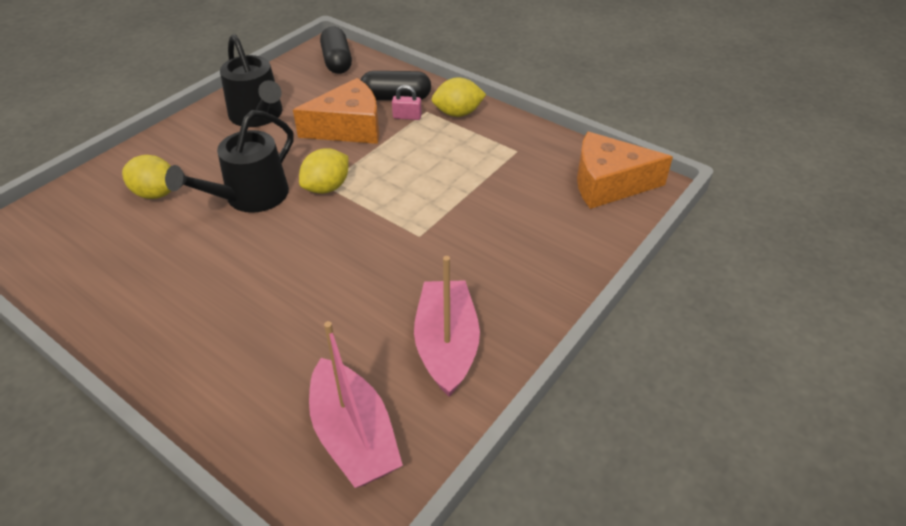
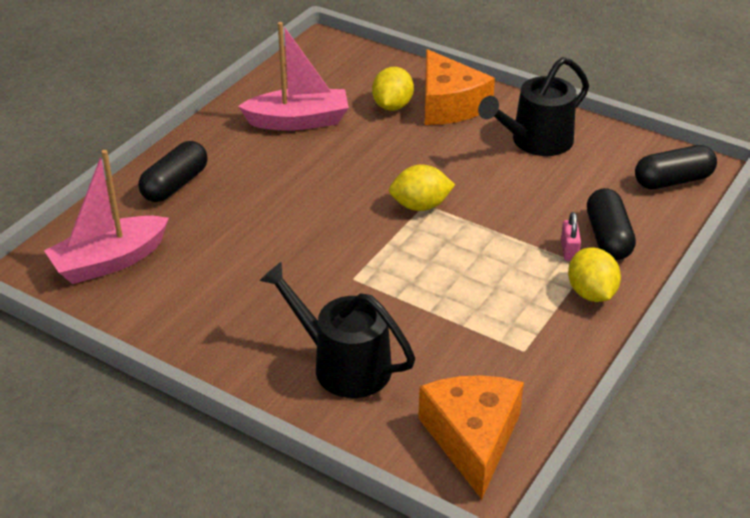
camera: 85 degrees right, 5 degrees down
(223, 375) = (175, 185): none -> black capsule
(250, 197) = (397, 160): black watering can -> black watering can (343, 365)
(327, 187) = (420, 206): yellow lemon -> yellow lemon turned 45 degrees counterclockwise
(349, 127) = (532, 207): orange cheese -> orange cheese (449, 105)
(446, 346) = (202, 308): pink boat -> pink boat (298, 121)

